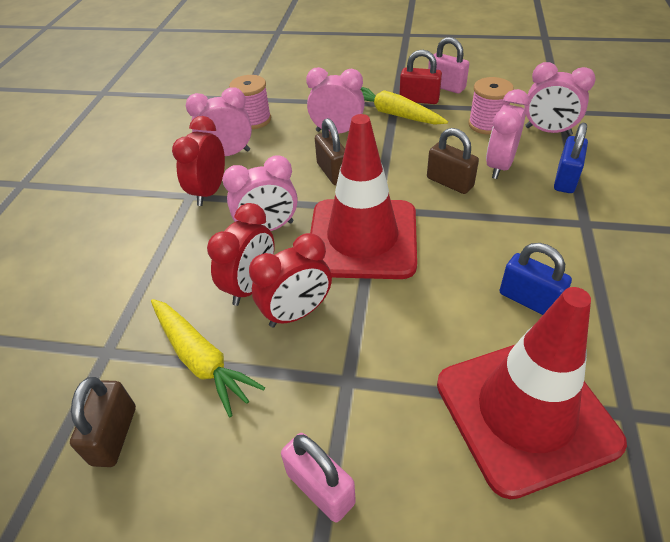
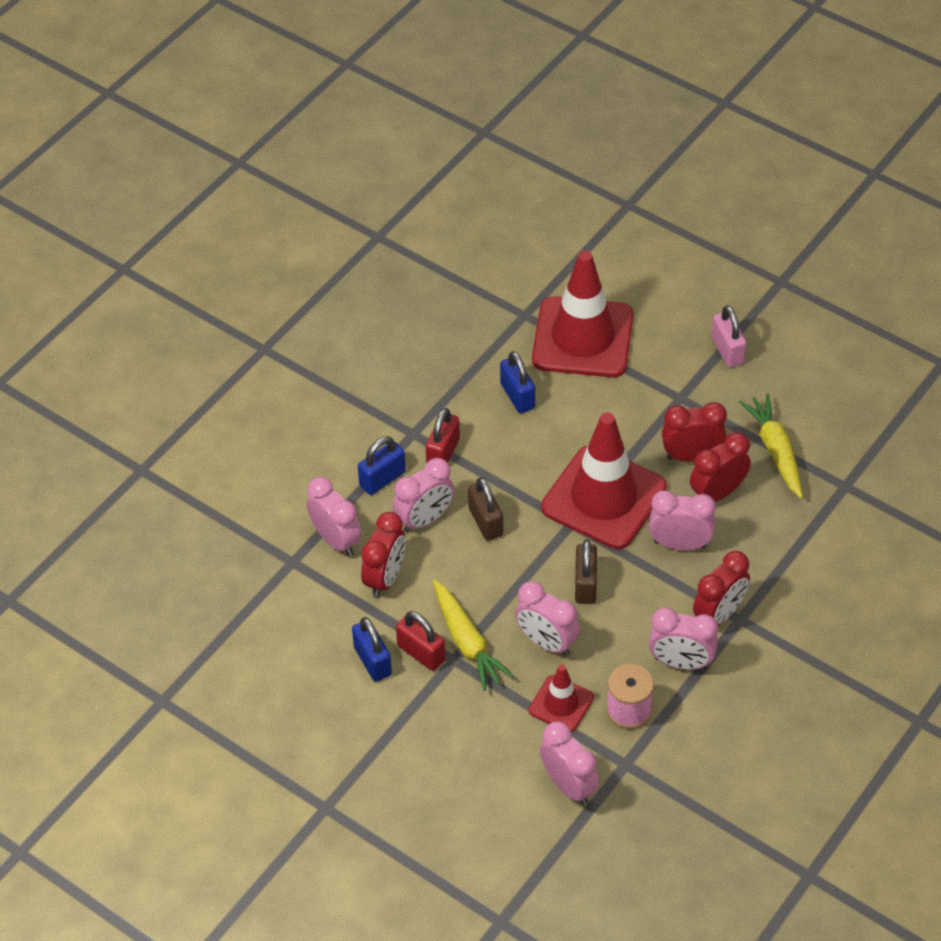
camera: 155 degrees left, 5 degrees up
(114, 435) = (846, 426): brown padlock -> none
(273, 79) = (569, 785): none -> pink clock
(303, 108) = (561, 704): none -> red traffic cone
(446, 87) = (372, 661): pink padlock -> blue padlock
(486, 124) = (385, 578): pink spool -> red clock
(540, 218) = (443, 453): none -> red padlock

